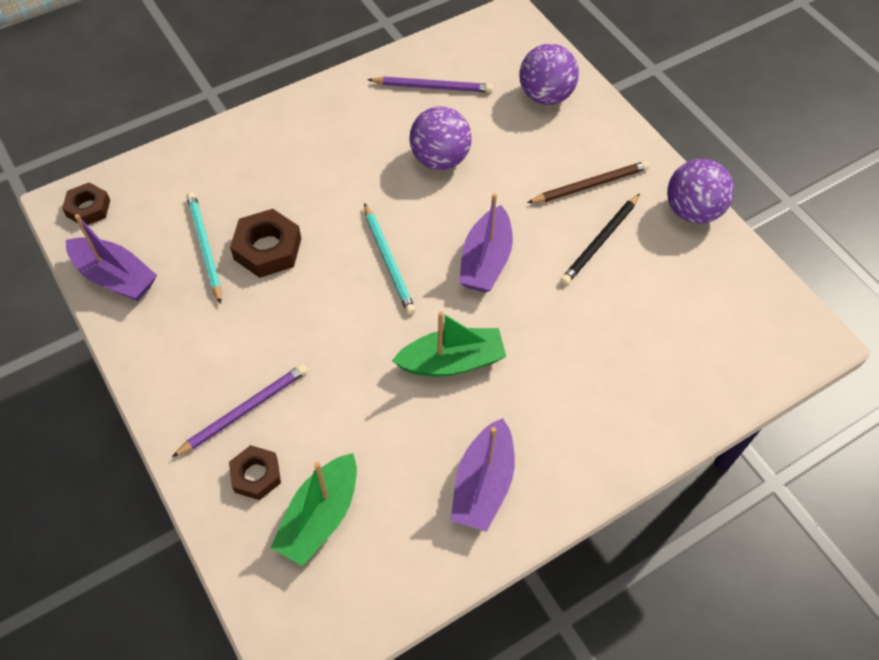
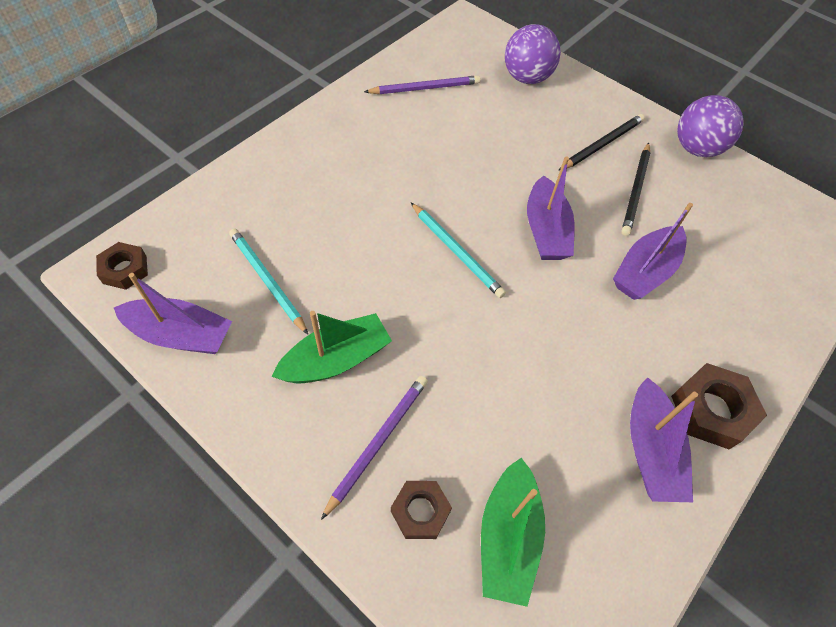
camera: 20 degrees left, 0 degrees up
(267, 249) = (333, 267): brown nut -> brown nut (711, 410)
(440, 159) = (461, 149): purple ball -> none
(452, 361) = (561, 334): green boat -> green boat (336, 359)
(566, 324) = (645, 271): none -> purple boat
(590, 185) = (602, 144): brown pencil -> black pencil

